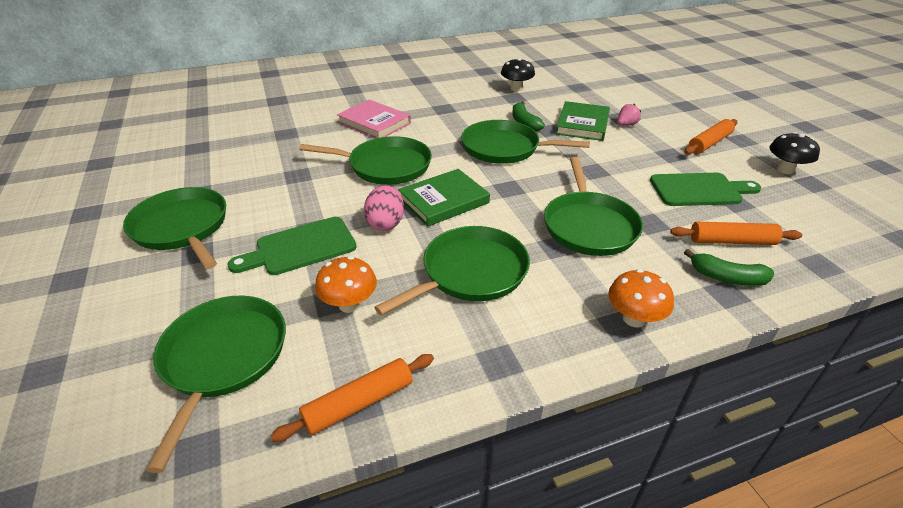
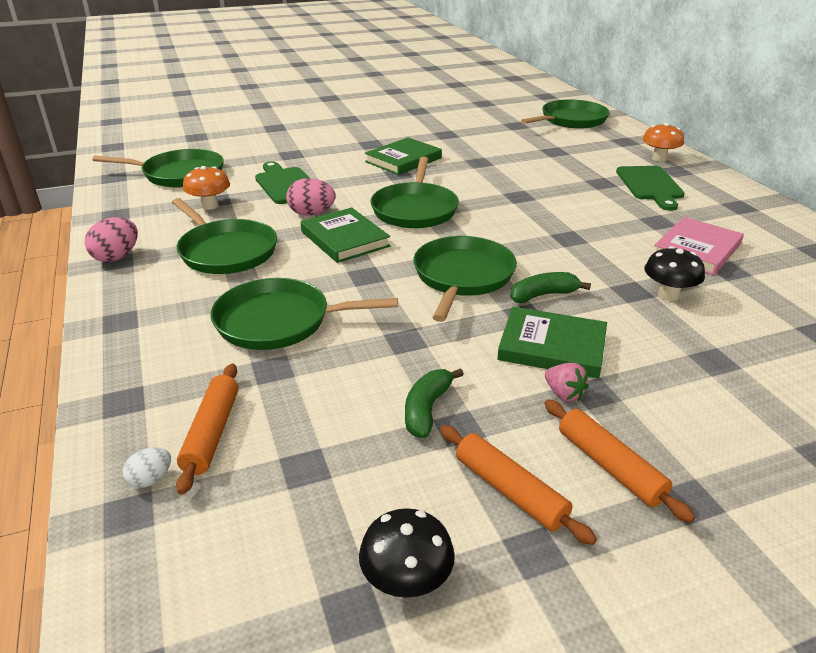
camera: 90 degrees right, 5 degrees down
(182, 228) = (323, 146): green pan -> green pan (571, 120)
(260, 172) = (403, 160): none -> green book
(359, 403) = (115, 214): orange rolling pin -> orange rolling pin (609, 466)
(374, 123) = (514, 199): pink book -> pink book (696, 250)
(490, 364) = (117, 257): none -> pink egg
(634, 319) = (122, 329): orange mushroom -> orange mushroom (659, 158)
(699, 190) = (344, 434): green cutting board -> green cutting board (650, 185)
(726, 278) = (147, 408): green banana -> green banana (427, 409)
(789, 261) = (150, 479): none -> white egg

